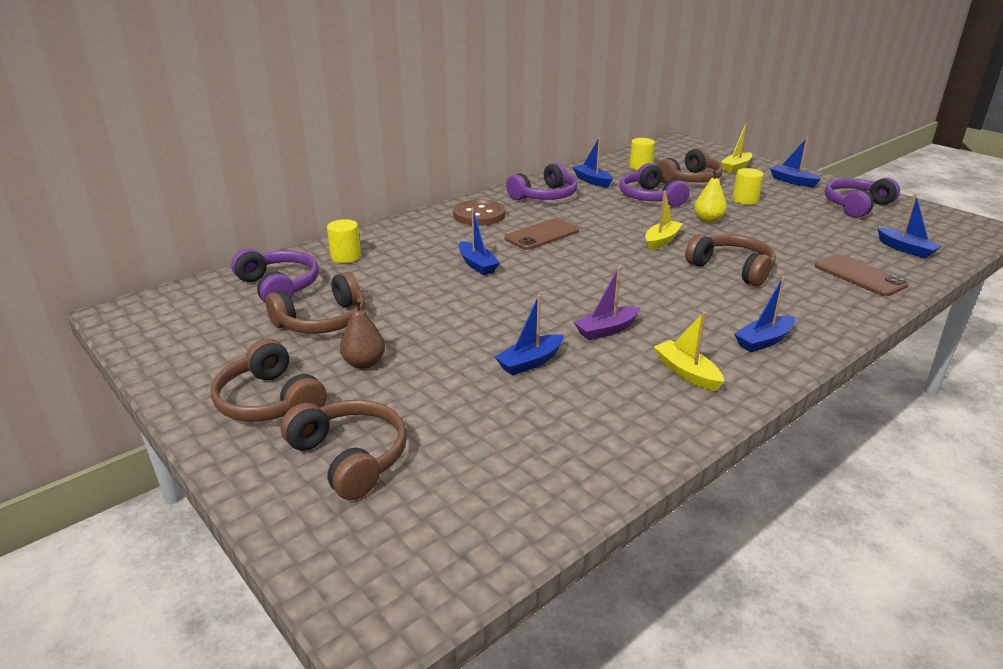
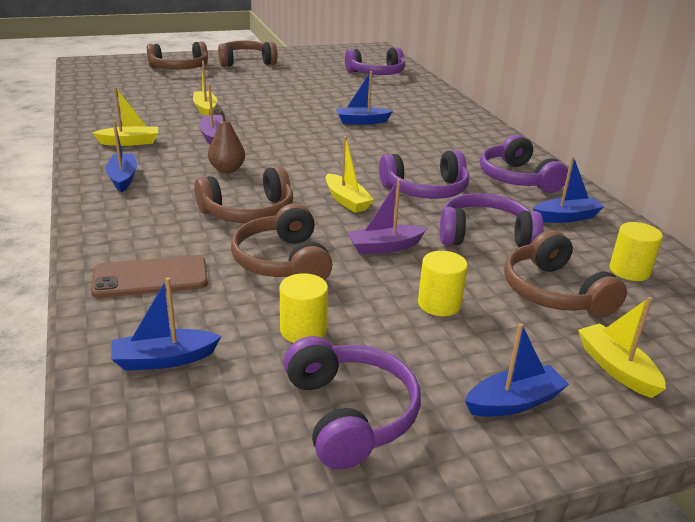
camera: 110 degrees right, 0 degrees up
(323, 321) = (318, 77): brown headphones -> brown headphones (283, 262)
(346, 257) = (412, 91): yellow cylinder -> yellow cylinder (303, 330)
(364, 363) = (257, 79): brown pear -> brown pear (227, 170)
(479, 215) = (473, 141): brown button -> none
(530, 362) = (205, 109): blue boat -> yellow boat
(542, 235) = (405, 154): brown phone -> none
(605, 219) = (426, 190): none -> purple headphones
(708, 220) = (384, 247): yellow pear -> purple boat

